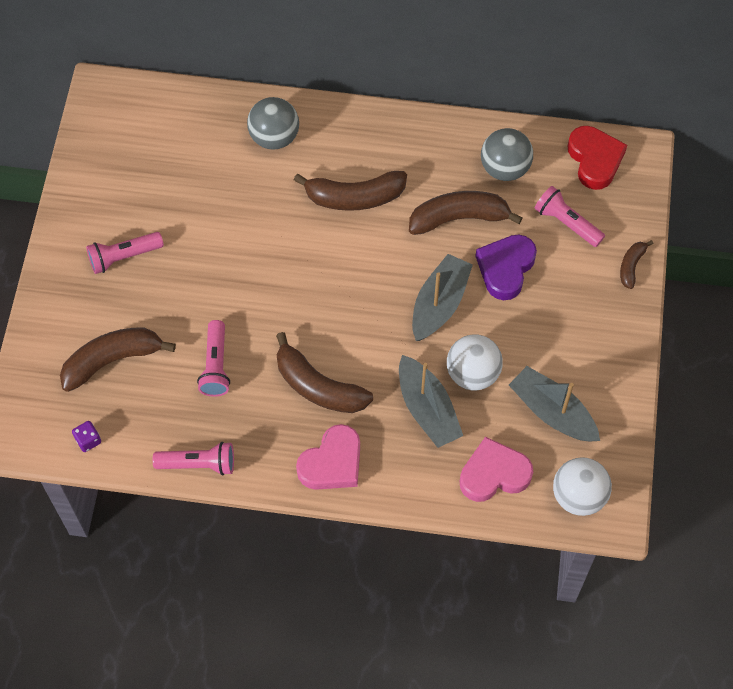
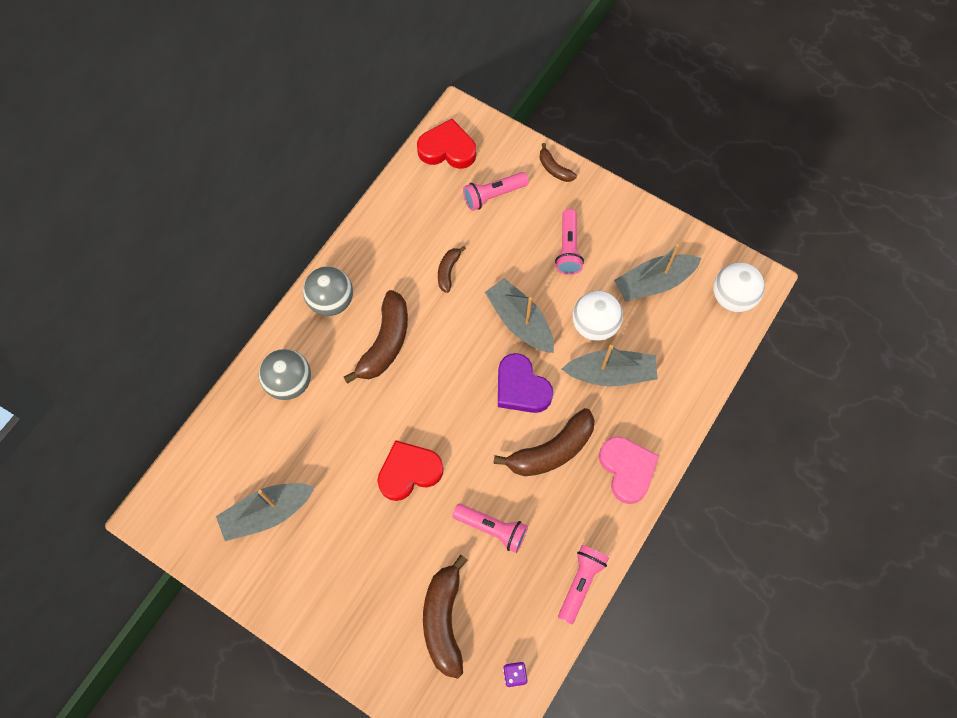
camera: 65 degrees left, 5 degrees up
(123, 257) = (342, 566): pink flashlight -> pink flashlight (568, 248)
(144, 176) = (267, 513): none -> grey boat
(237, 272) = (409, 472): none -> red heart
(459, 218) = (448, 271): brown banana -> brown banana, size x0.52
(494, 474) = (689, 349): pink heart -> none
(504, 168) = (420, 216): grey ball -> grey ball (331, 301)
(505, 268) = (512, 258): purple heart -> purple heart (521, 388)

